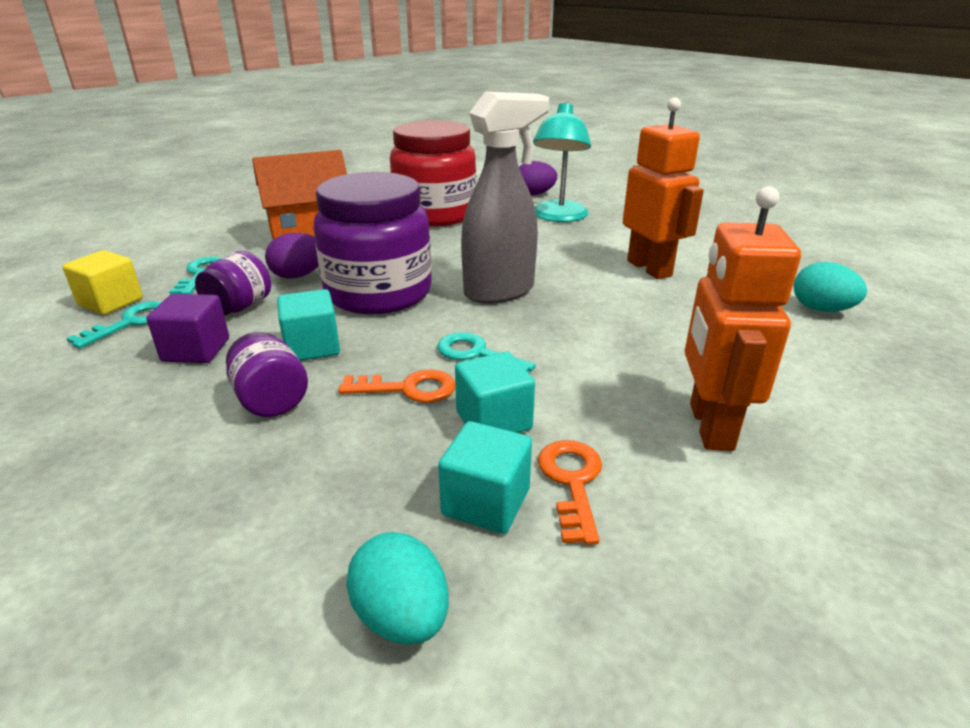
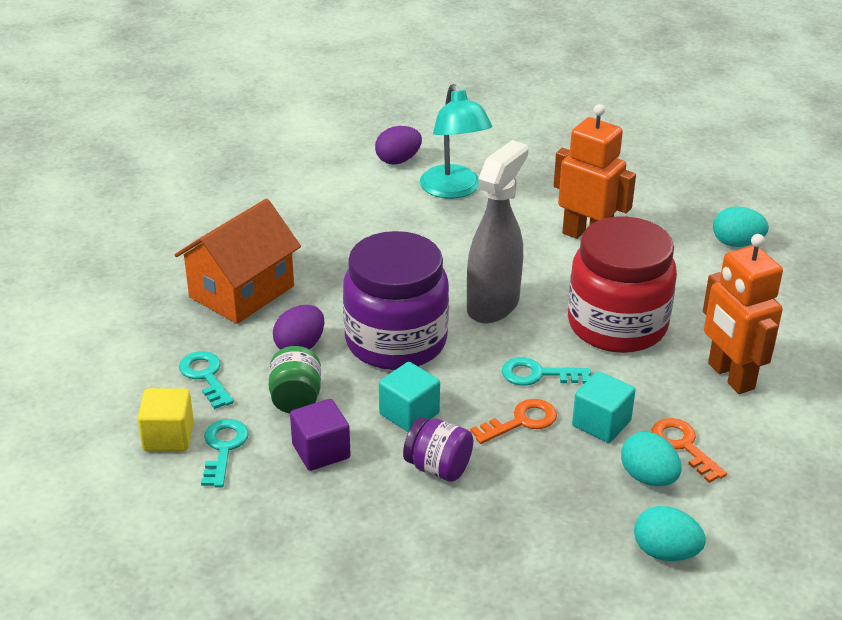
camera: 30 degrees left, 5 degrees up
(239, 307) = (296, 399): purple jar -> green jar
(435, 214) = (332, 222): red jar -> red jar (617, 325)
(486, 502) = (648, 478): turquoise cube -> turquoise egg

